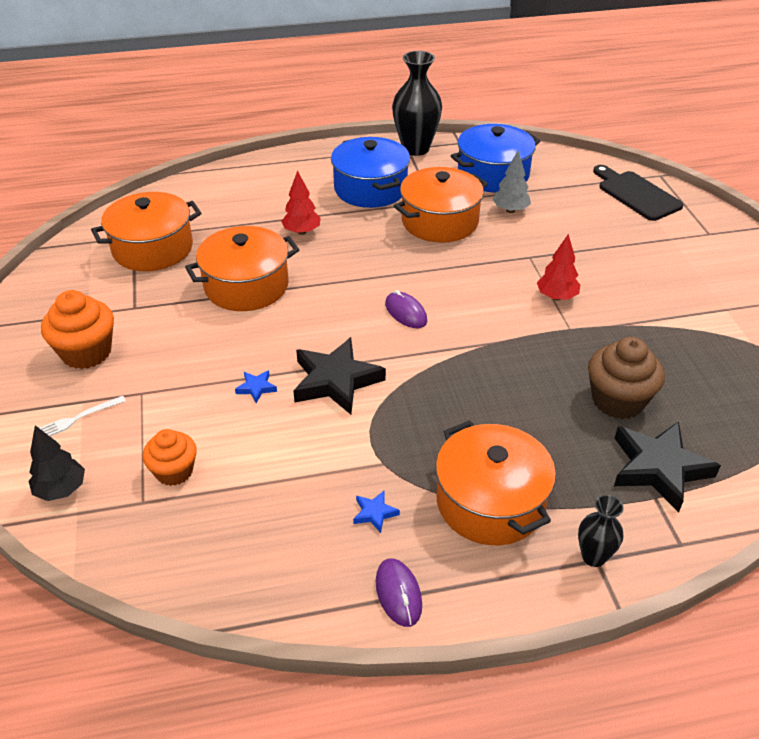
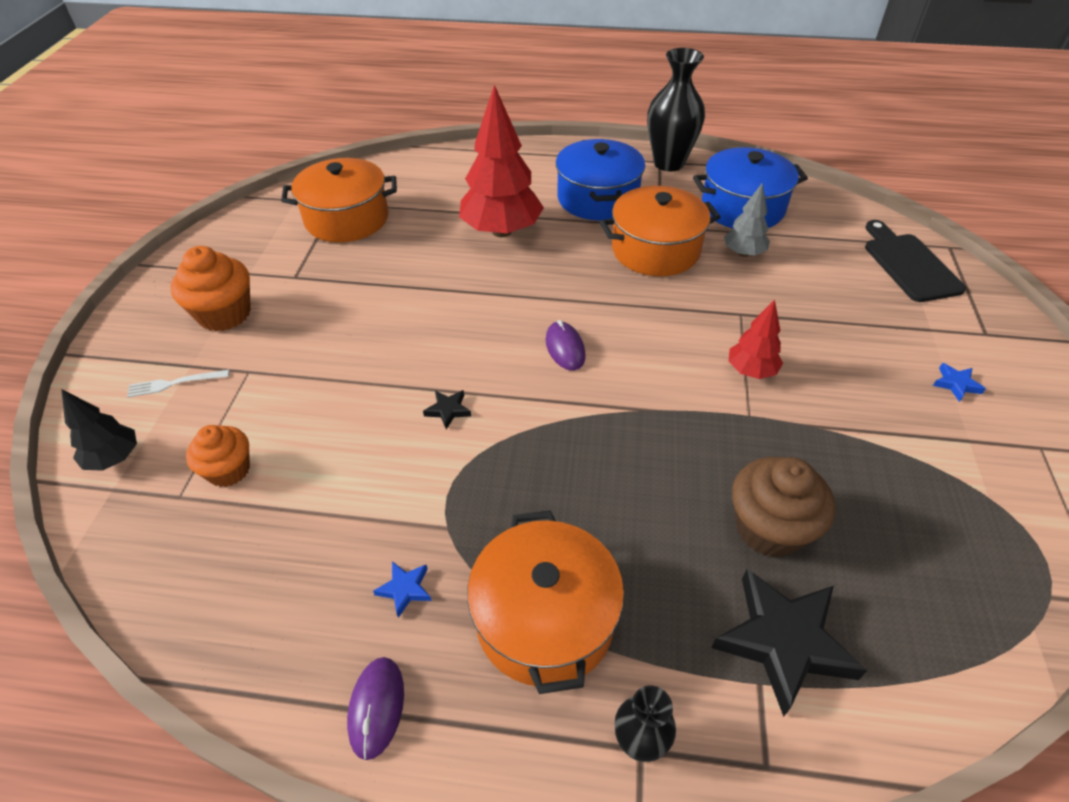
camera: 20 degrees right, 5 degrees up
(246, 286) = (414, 278): orange pot -> none
(256, 388) = (362, 396): blue star -> blue star (956, 384)
(302, 232) = (501, 231): red tree -> red tree, size x1.92
(336, 381) = (448, 410): black star -> black star, size x0.43

